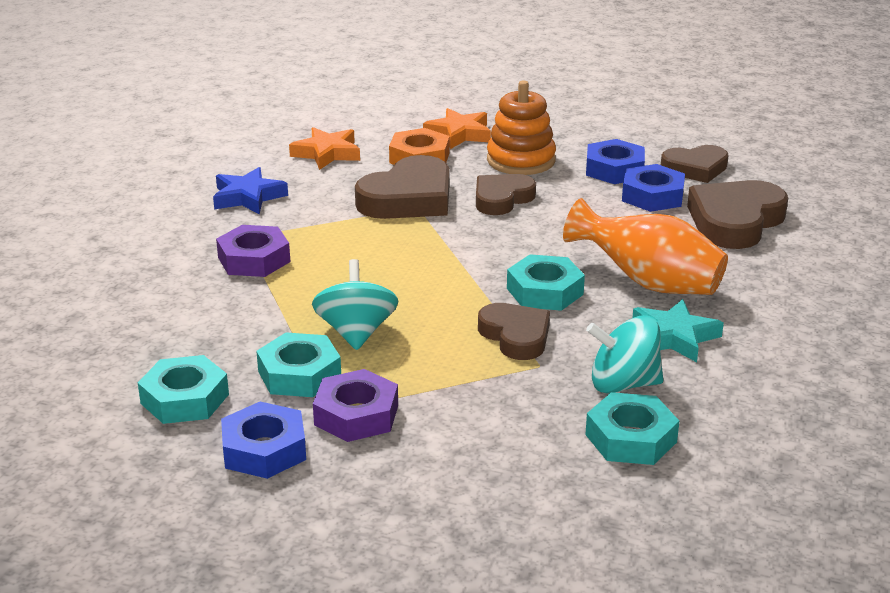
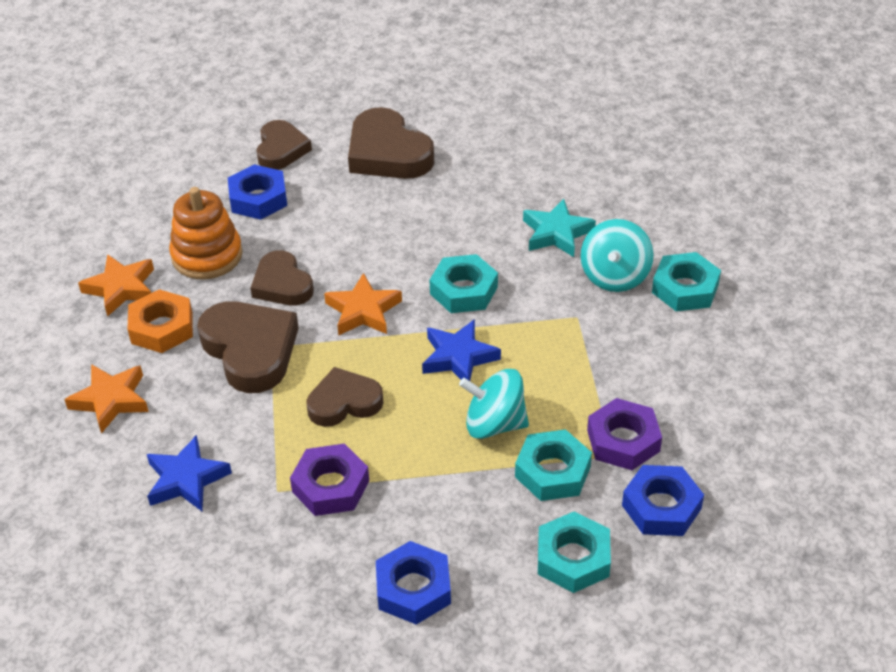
camera: 75 degrees left, 15 degrees up
(443, 301) = (458, 357): none -> blue star
(486, 242) = (363, 311): none -> orange star
(516, 336) = (529, 322): brown heart -> brown heart (344, 402)
(648, 283) = (471, 227): orange vase -> none
(652, 196) = (321, 188): blue nut -> blue nut (413, 589)

